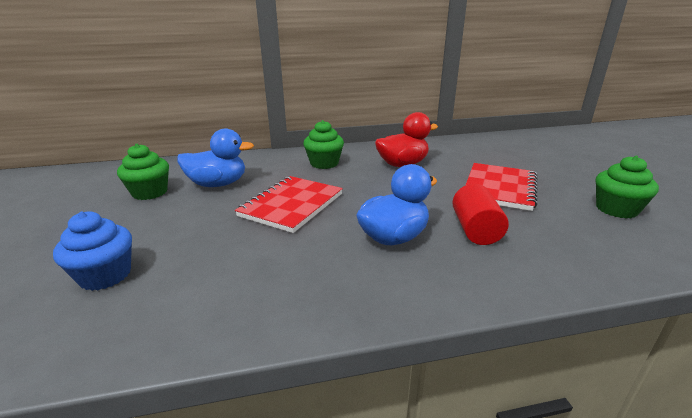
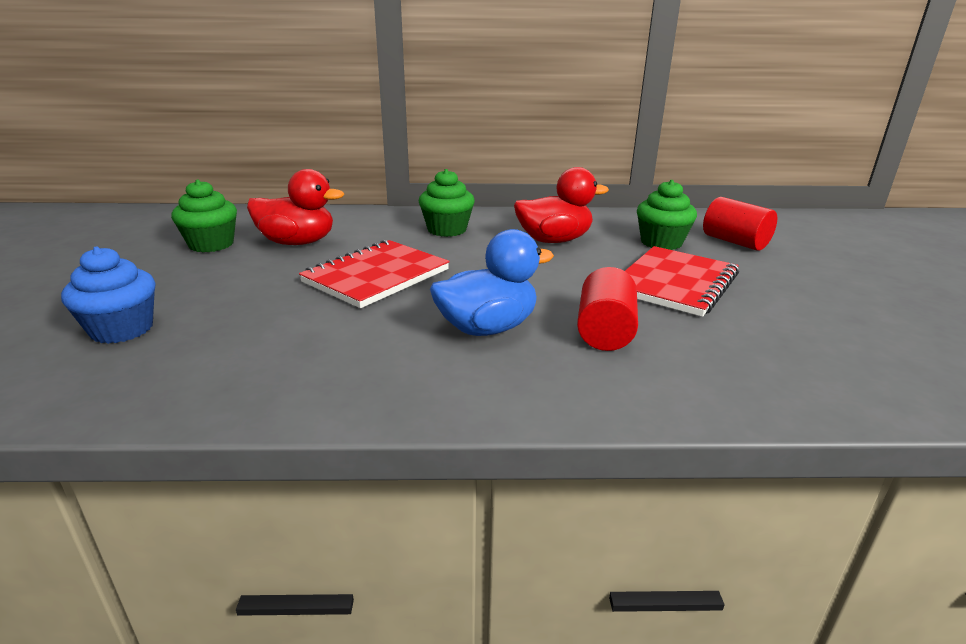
camera: 10 degrees right, 0 degrees up
(218, 184) = (297, 242): blue duck -> red duck
(518, 154) = (735, 242): none -> red cylinder
(616, 209) = (835, 328): green cupcake -> green cupcake (661, 242)

